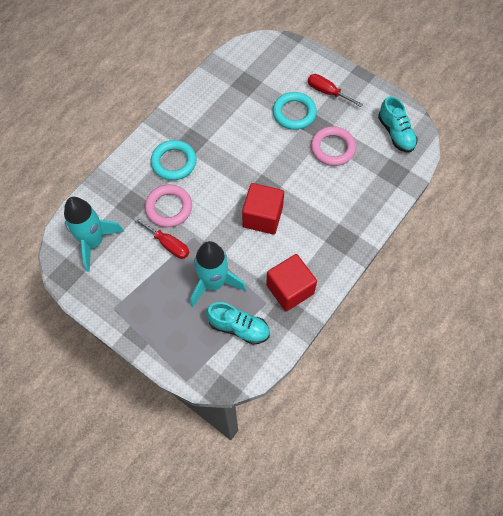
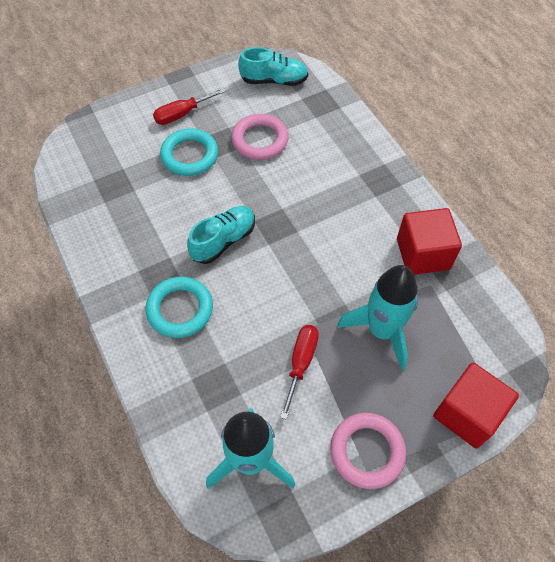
camera: 65 degrees left, 5 degrees down
(168, 244) = (301, 363): red screwdriver -> red screwdriver turned 45 degrees counterclockwise
(169, 208) = (246, 341): pink ring -> pink ring (367, 451)
(239, 327) = (452, 326): turquoise shoe -> turquoise shoe (223, 241)
(262, 217) = (314, 243): red cube -> red cube (467, 413)

